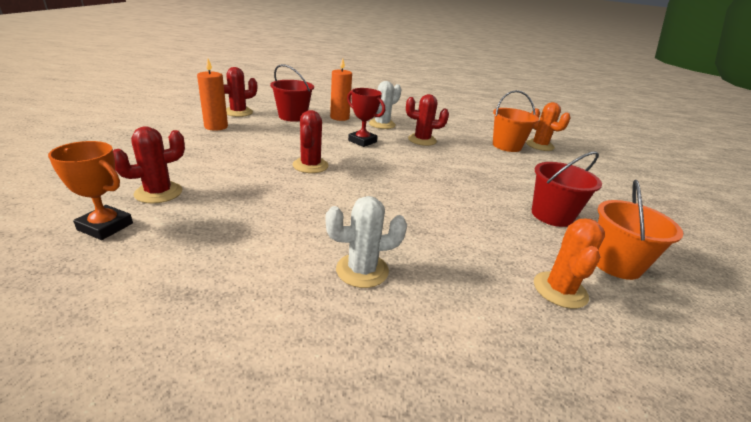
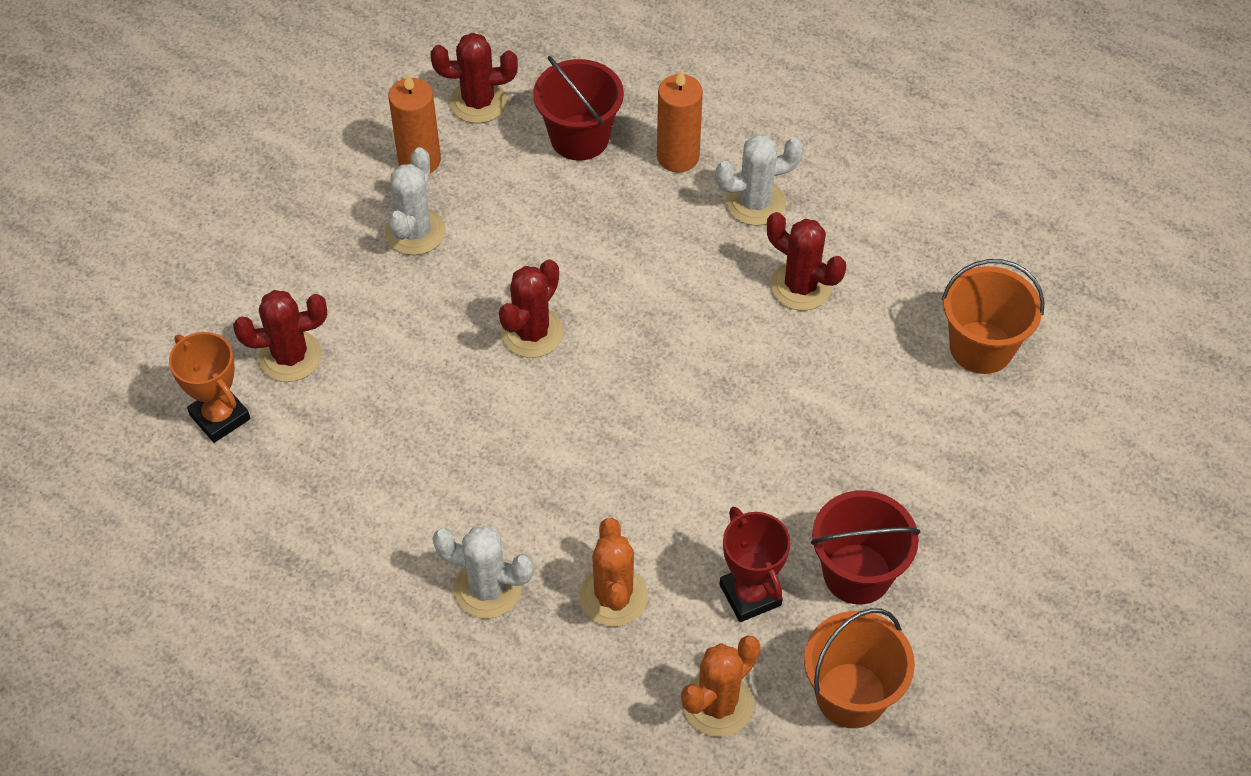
camera: 30 degrees right, 25 degrees up
(224, 144) = (415, 232): none -> white cactus
(362, 141) = (670, 267): red trophy -> red trophy (750, 595)
(539, 145) = (1068, 362): orange cactus -> orange cactus (613, 597)

